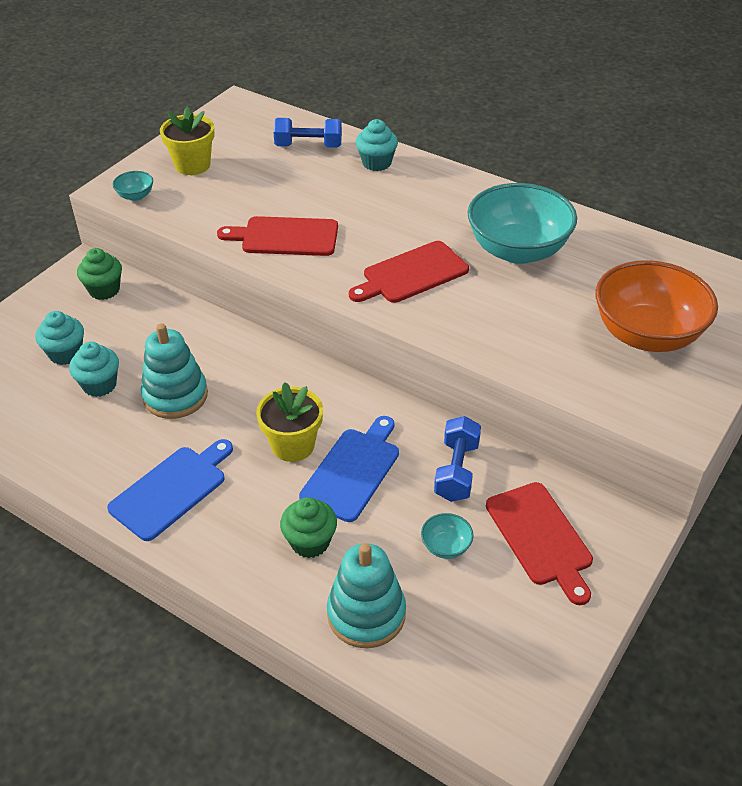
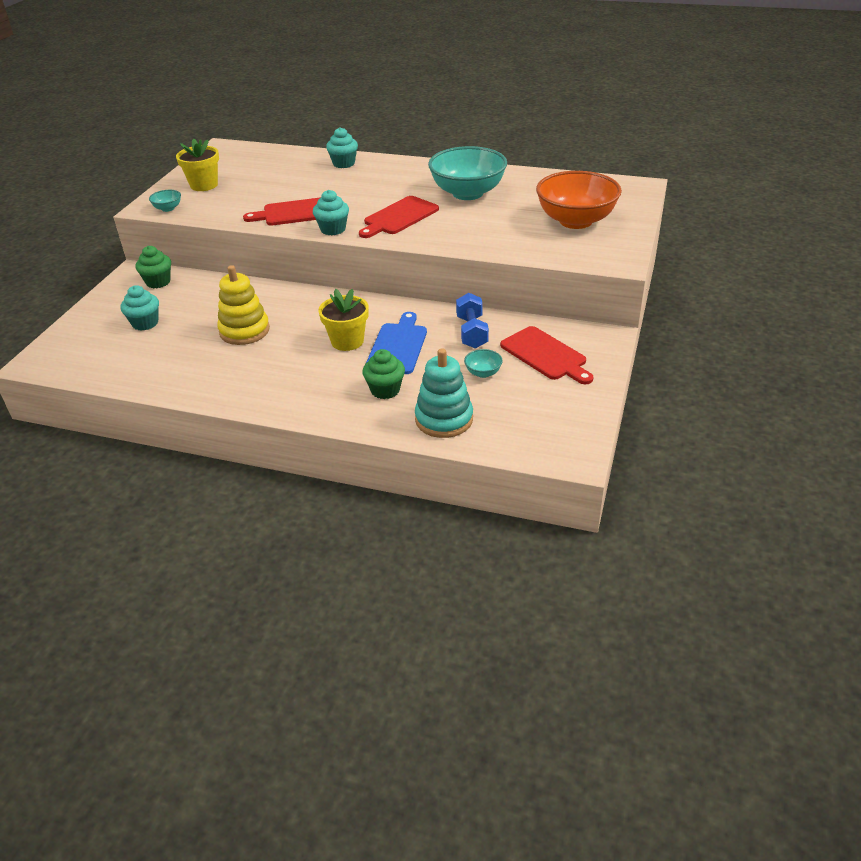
camera: 15 degrees left, 5 degrees down
(99, 385) = (181, 336): turquoise cupcake -> turquoise cupcake (333, 229)
(171, 490) = (267, 383): blue cutting board -> none
(175, 396) = (244, 331): turquoise stacking toy -> yellow stacking toy
(308, 146) = (288, 162): blue dumbbell -> none

